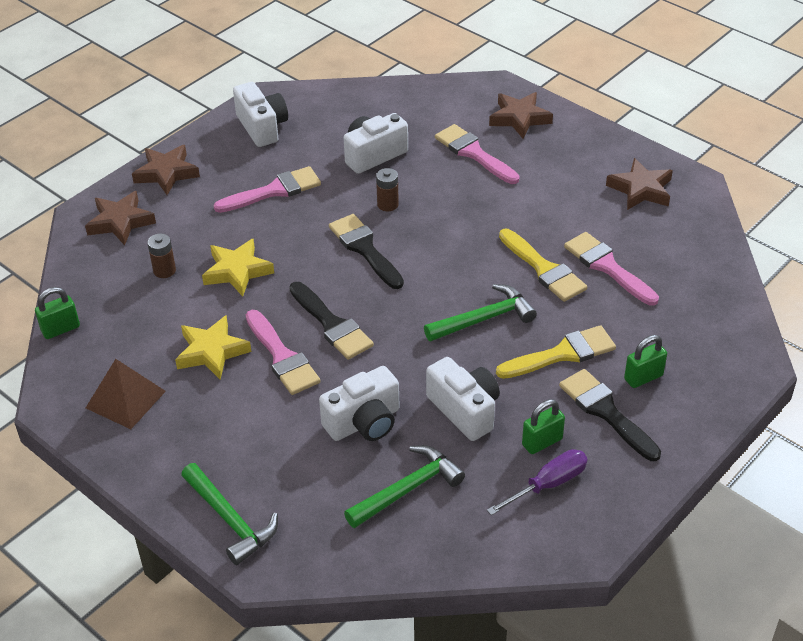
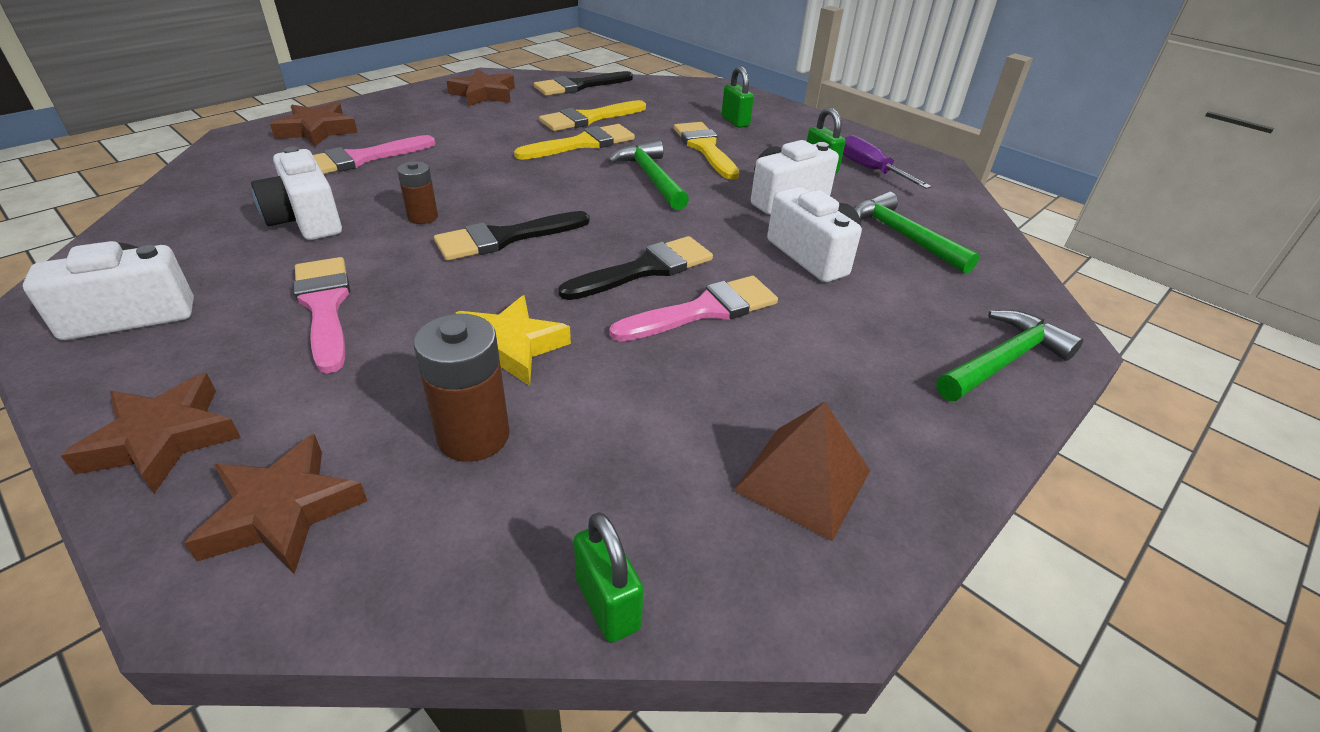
camera: 90 degrees left, 5 degrees down
(164, 270) = (473, 436): brown battery -> brown battery, size x1.64
(211, 352) = (690, 377): yellow star -> none
(605, 412) = (777, 139): black brush -> black brush (579, 86)
(607, 267) = (588, 118): pink brush -> yellow brush

